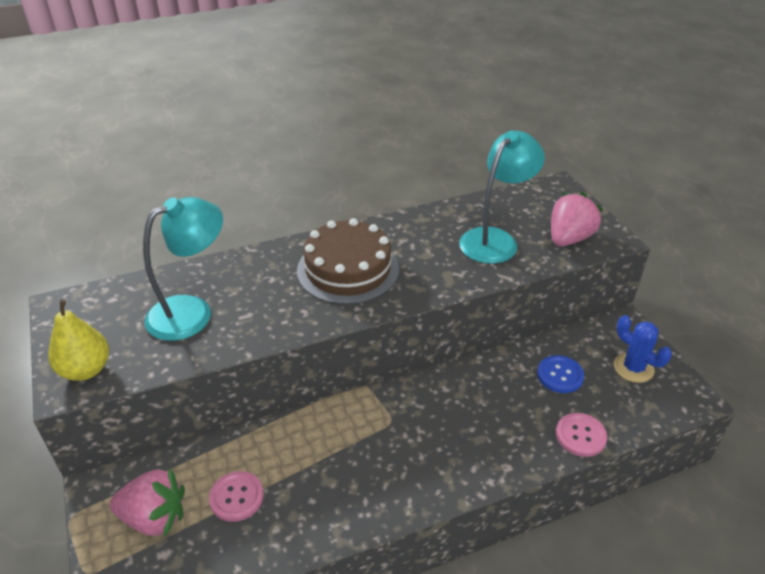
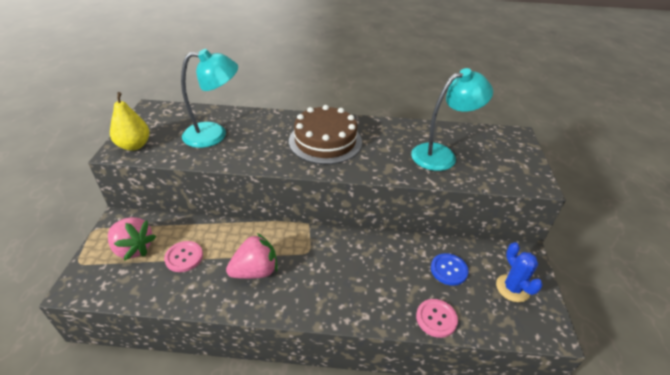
camera: 25 degrees right, 0 degrees up
(569, 238) = (500, 172): pink strawberry -> pink strawberry (255, 271)

